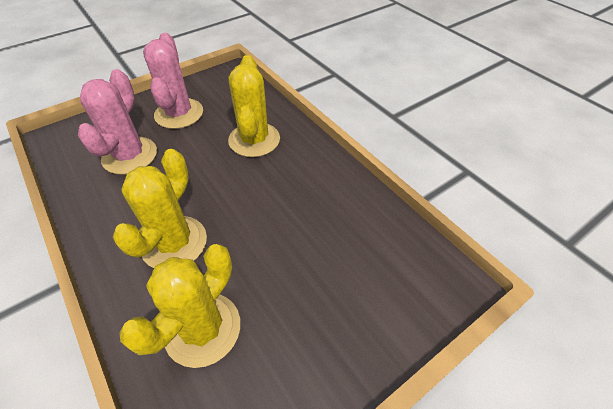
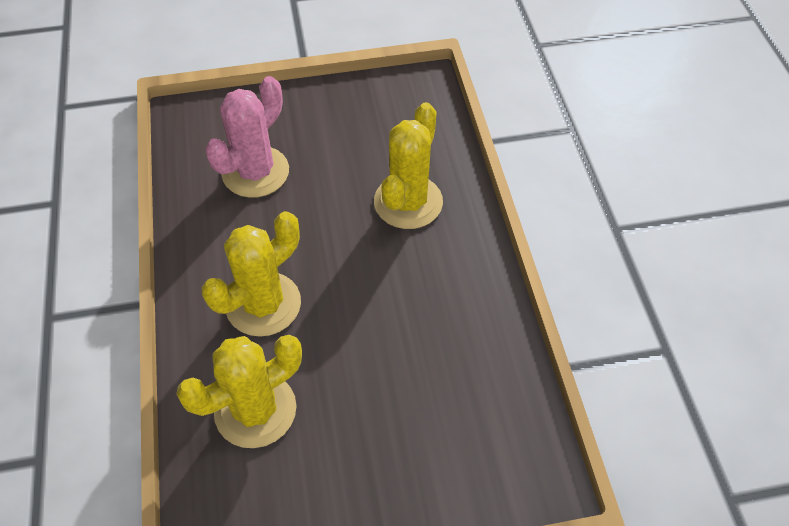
camera: 25 degrees right, 5 degrees up
(179, 114) = (333, 129): pink cactus -> none

